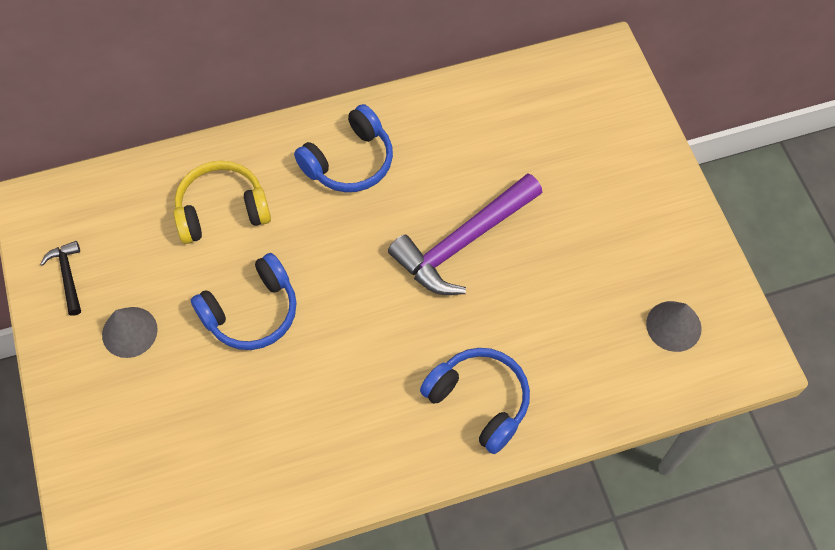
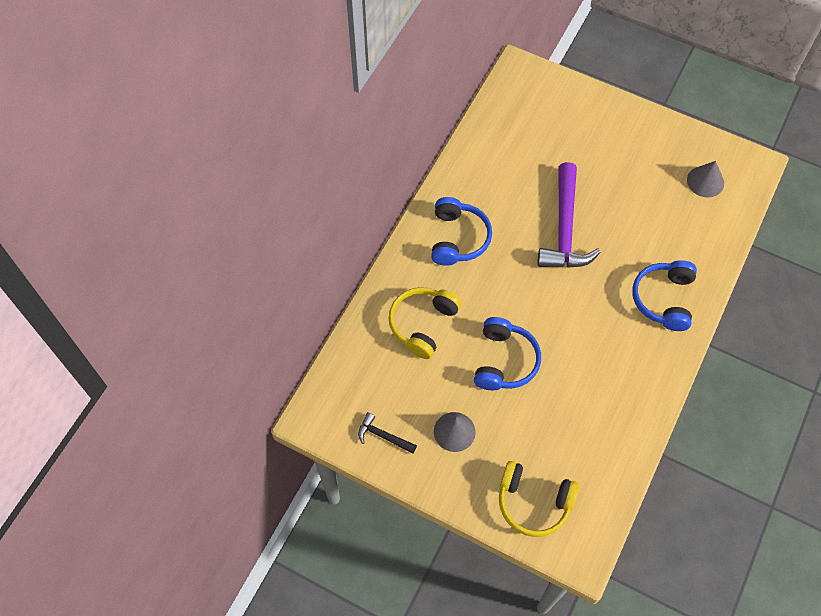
camera: 45 degrees left, 0 degrees up
(116, 466) = (533, 502): none -> yellow headphones
(479, 401) = (663, 299): blue headphones -> blue headphones turned 75 degrees counterclockwise

